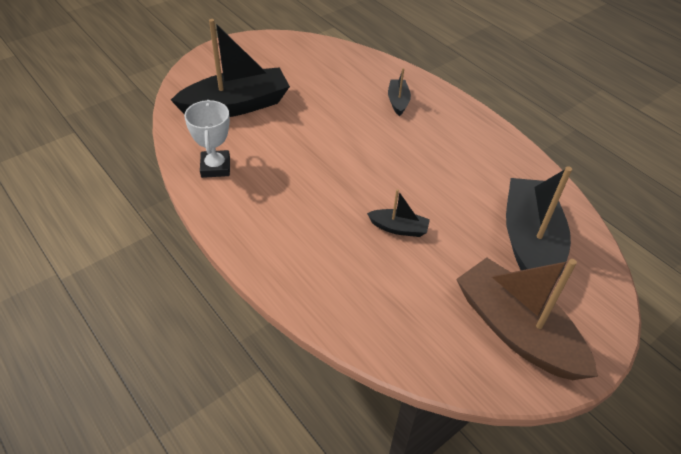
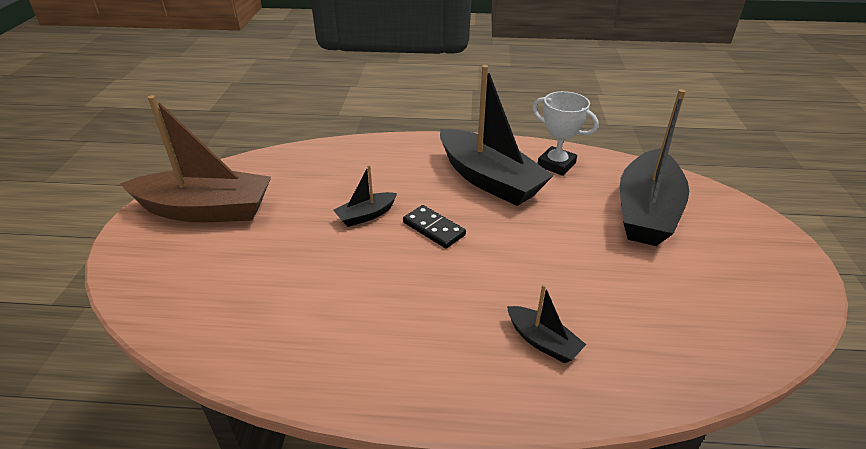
camera: 135 degrees right, 10 degrees down
(368, 185) = (434, 229): none -> black domino
(529, 242) = (234, 280): black boat -> black boat (489, 179)

